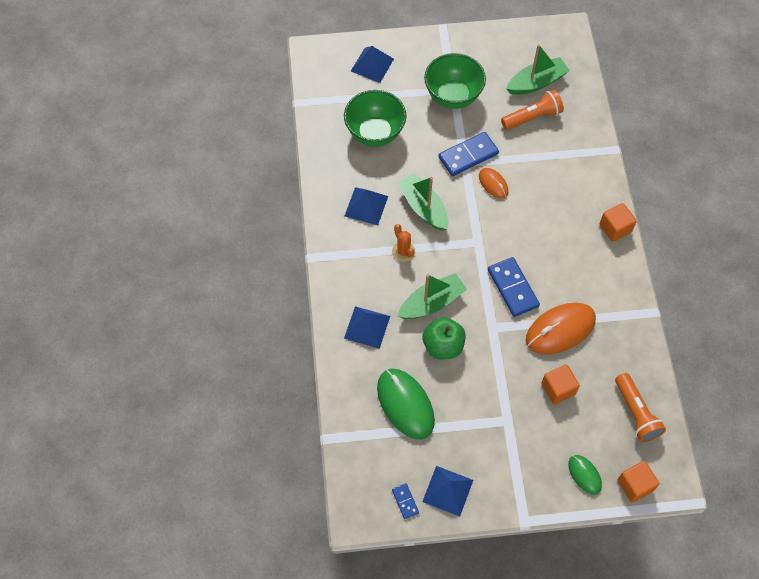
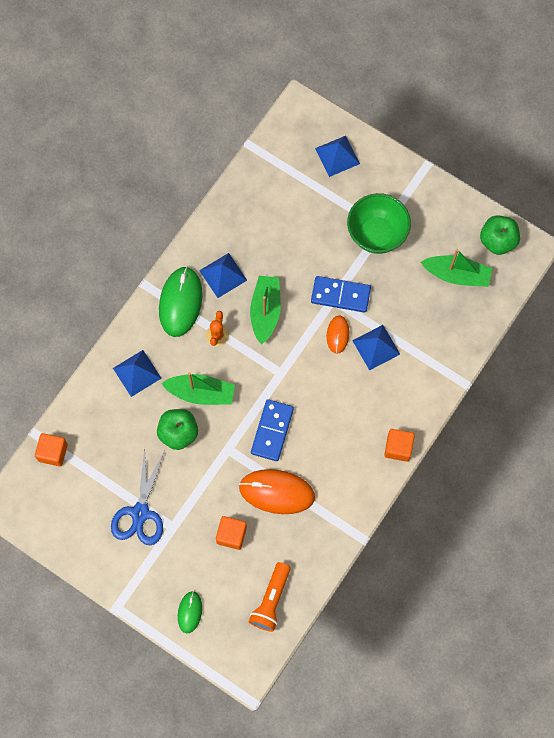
camera: 40 degrees right, 10 degrees up
(375, 133) = (285, 218): green bowl -> none
(405, 404) = (111, 454): green mouse -> green mouse (180, 302)
(405, 501) = (48, 523): blue domino -> none
(448, 490) = (84, 541): blue pyramid -> blue pyramid (376, 347)
(472, 431) = (140, 513): none -> blue scissors
(533, 117) = (424, 303): orange flashlight -> none
(541, 41) = (497, 241): none -> green apple
(635, 485) = (218, 650): orange cube -> orange cube (53, 452)

